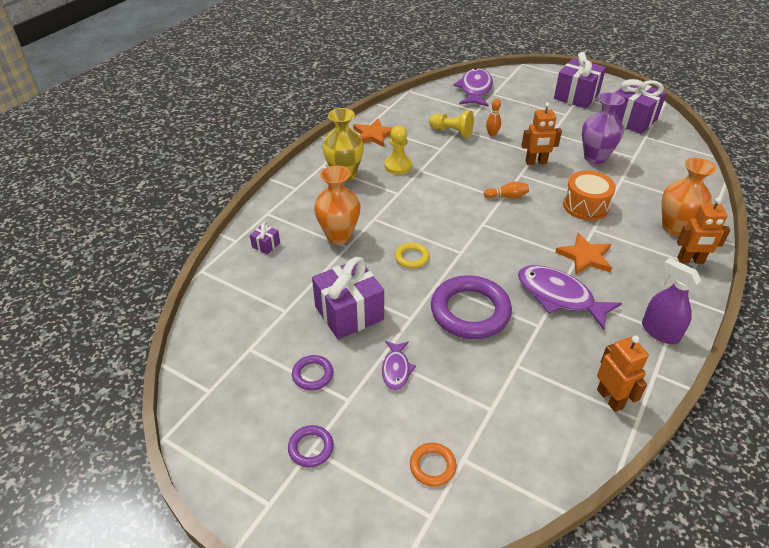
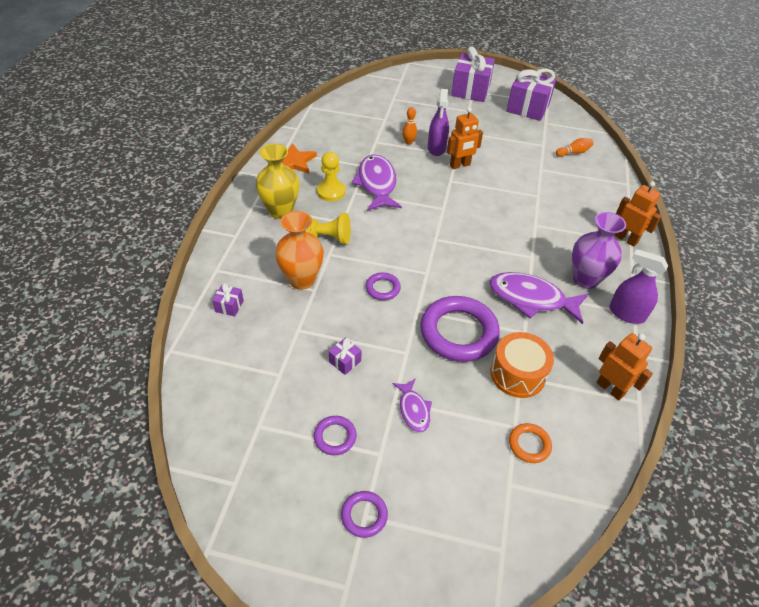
camera: 20 degrees left, 5 degrees up
(349, 313) = (345, 361): purple gift -> purple gift, size x0.44
(411, 257) = (382, 288): yellow ring -> purple ring
(432, 466) = (485, 499): orange ring -> orange ring (529, 444)
(452, 132) = (369, 146): yellow pawn -> yellow pawn (327, 238)
(475, 90) = (374, 97): purple fish -> purple fish (377, 184)
(507, 196) = (447, 206): orange bowling pin -> orange bowling pin (574, 153)
(518, 143) = (436, 148): none -> purple spray bottle
(585, 206) = (520, 202): orange drum -> orange drum (517, 374)
(585, 256) = (538, 253): orange star -> none
(595, 158) = (510, 151): purple vase -> purple vase (585, 279)
(674, 227) = (602, 209): orange vase -> none
(690, 260) = (626, 239): orange robot -> orange robot turned 120 degrees counterclockwise

